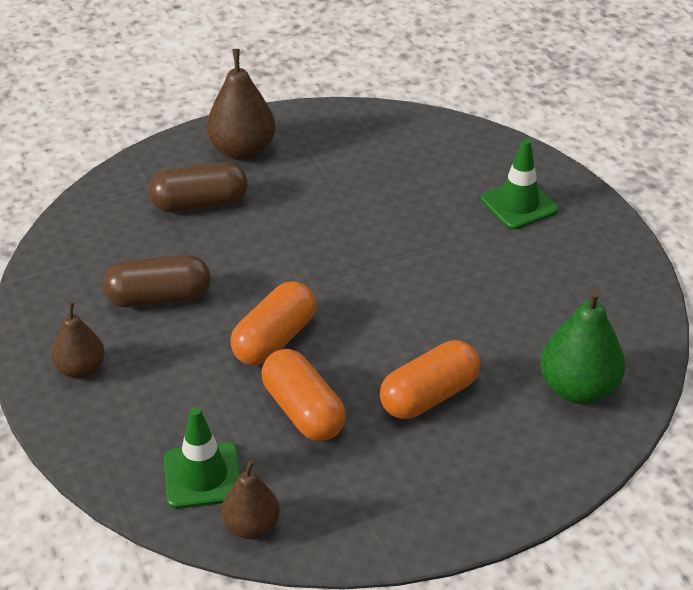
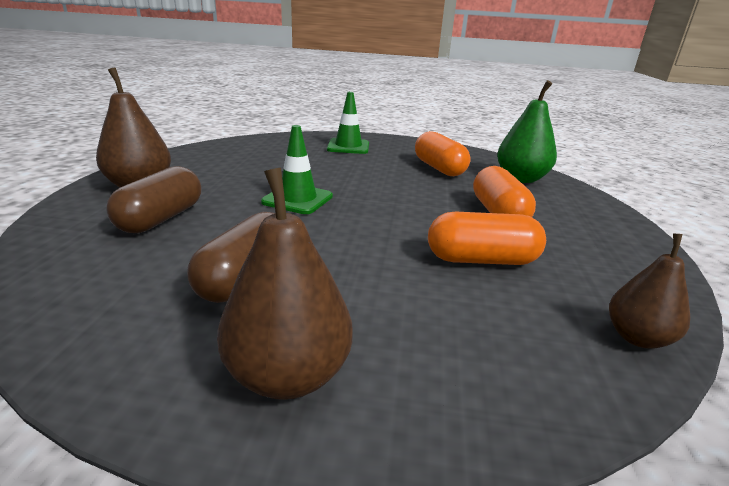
camera: 60 degrees left, 15 degrees down
(81, 369) = (288, 375): brown pear -> brown pear, size x1.57
(202, 476) = (546, 343): green traffic cone -> green traffic cone (297, 199)
(274, 339) = (379, 243): orange capsule -> orange capsule (439, 168)

